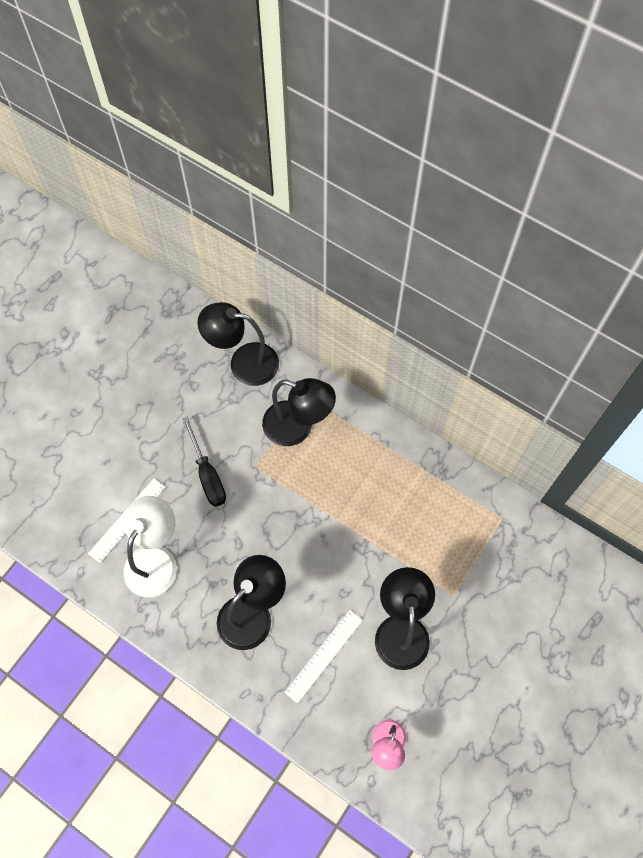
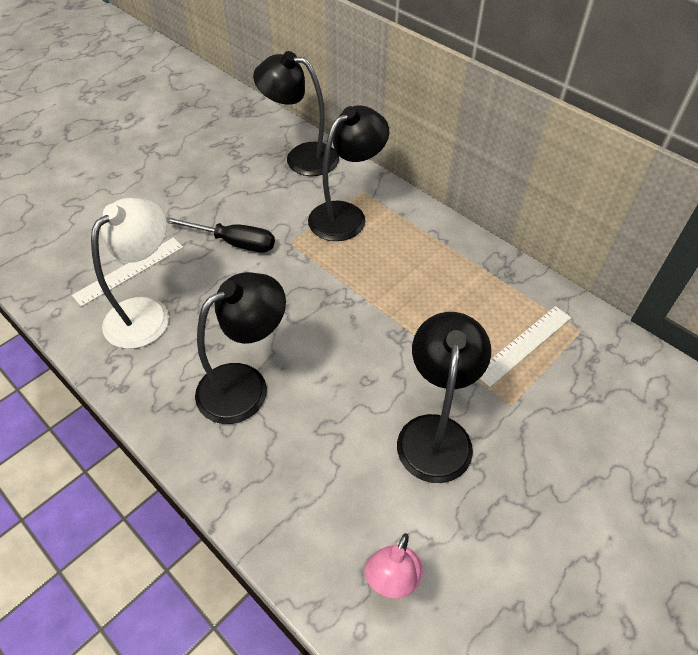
camera: 10 degrees right, 15 degrees down
(207, 474) = (234, 242): black screwdriver -> black screwdriver turned 60 degrees counterclockwise
(298, 427) = (346, 215): black lamp -> black lamp turned 75 degrees counterclockwise
(324, 656) = (326, 448): white ruler -> white ruler (524, 345)

